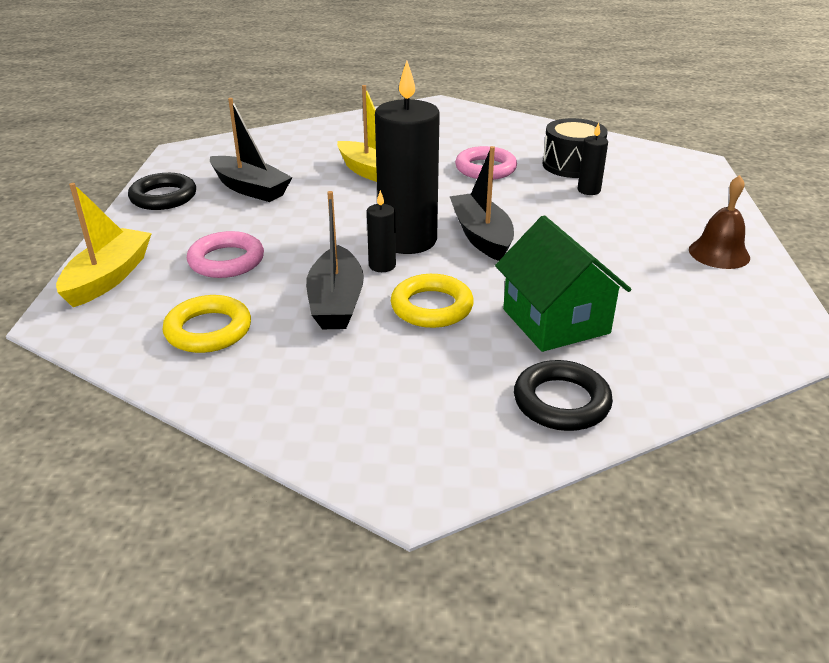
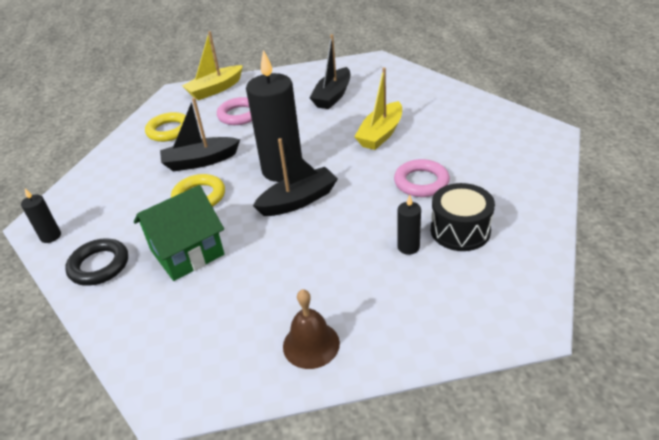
camera: 80 degrees right, 5 degrees up
(108, 277) = (215, 89): yellow boat -> yellow boat turned 135 degrees clockwise
(163, 197) = (309, 74): black ring -> none
(382, 265) = (246, 167): black candle -> black candle (51, 236)

